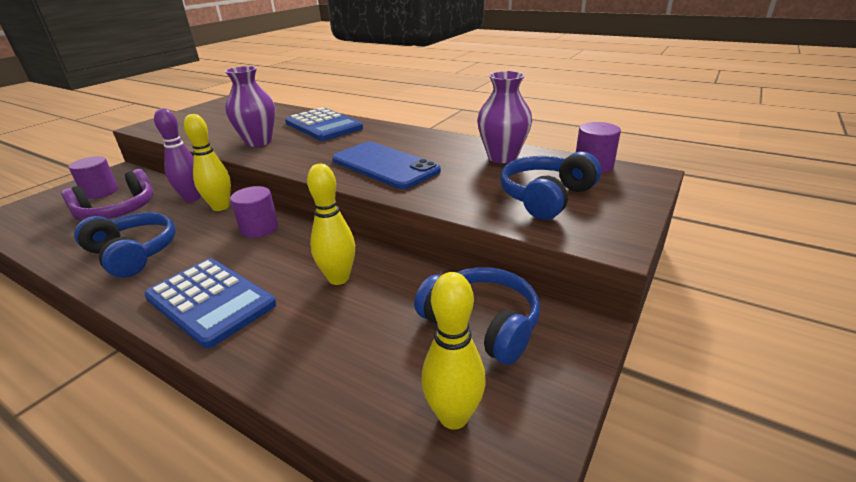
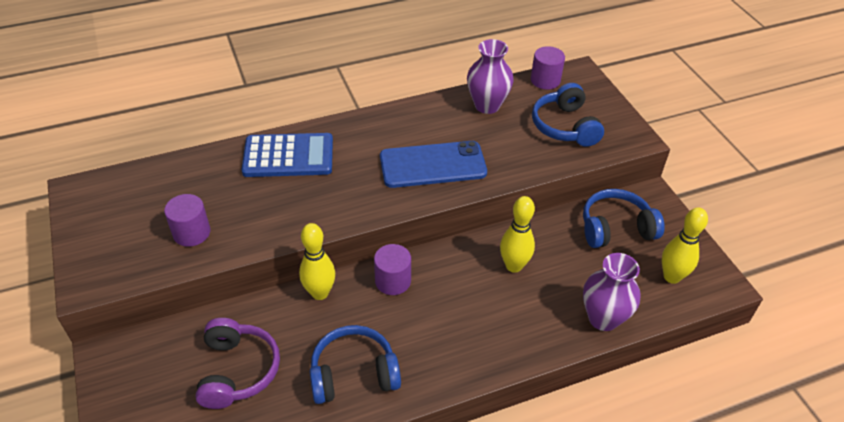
camera: 55 degrees left, 15 degrees up
(101, 192) = (161, 378): purple cylinder -> purple cylinder (191, 233)
(192, 198) = (274, 307): purple bowling pin -> none
(210, 301) = (480, 341): blue calculator -> none
(258, 142) = (277, 212): purple vase -> purple vase (603, 318)

